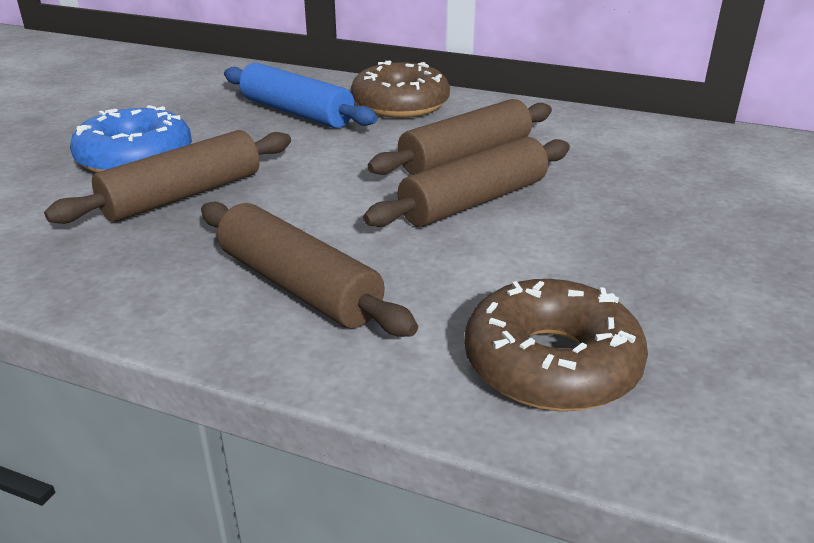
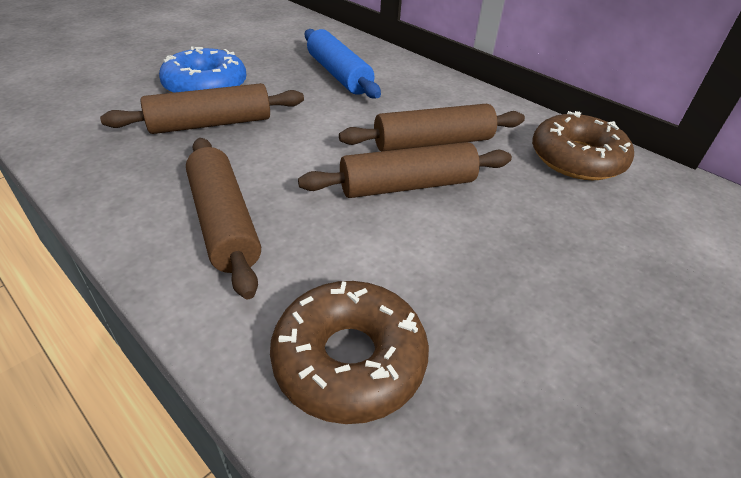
camera: 20 degrees right, 10 degrees up
(400, 105) = (418, 85): brown donut -> brown donut (576, 159)

